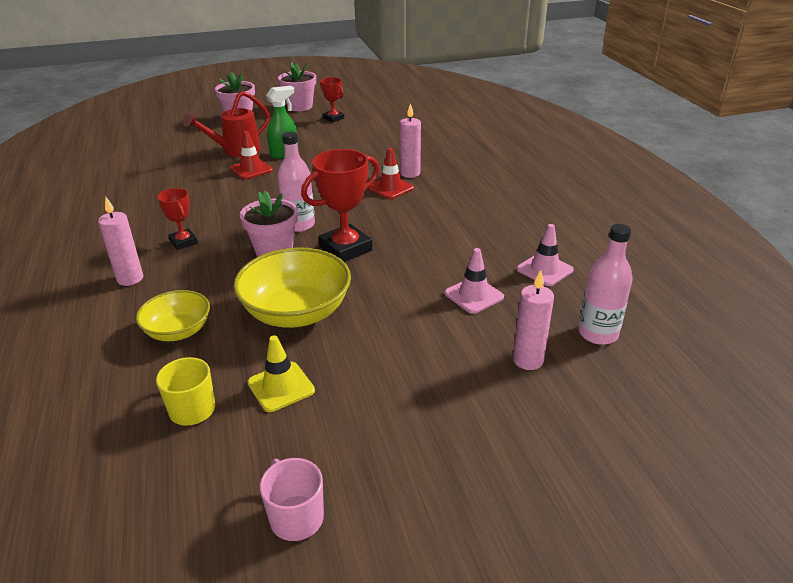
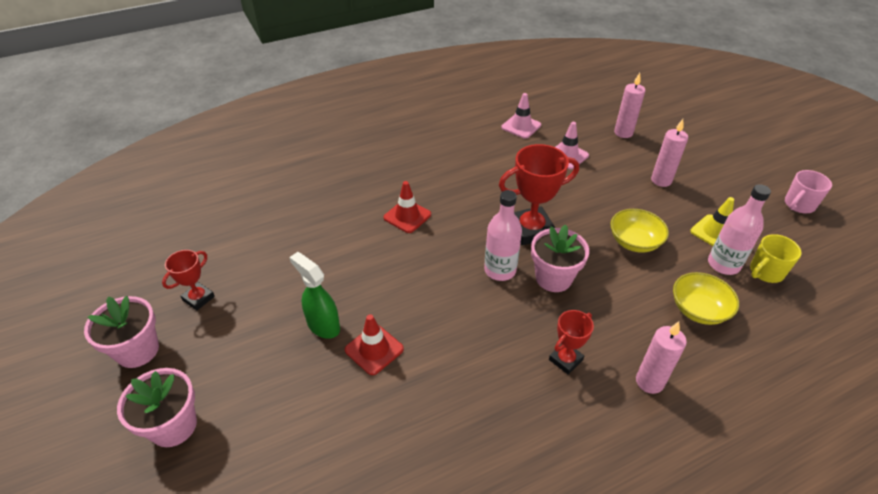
camera: 100 degrees left, 10 degrees up
(235, 151) = (315, 387): red watering can -> none
(296, 312) = (634, 242): yellow bowl -> yellow bowl, size x0.60
(345, 248) = (531, 230): red trophy -> red trophy turned 60 degrees counterclockwise
(410, 173) = (372, 206): pink candle -> pink candle (661, 180)
(598, 334) = (583, 108): pink bottle -> pink bottle (723, 264)

